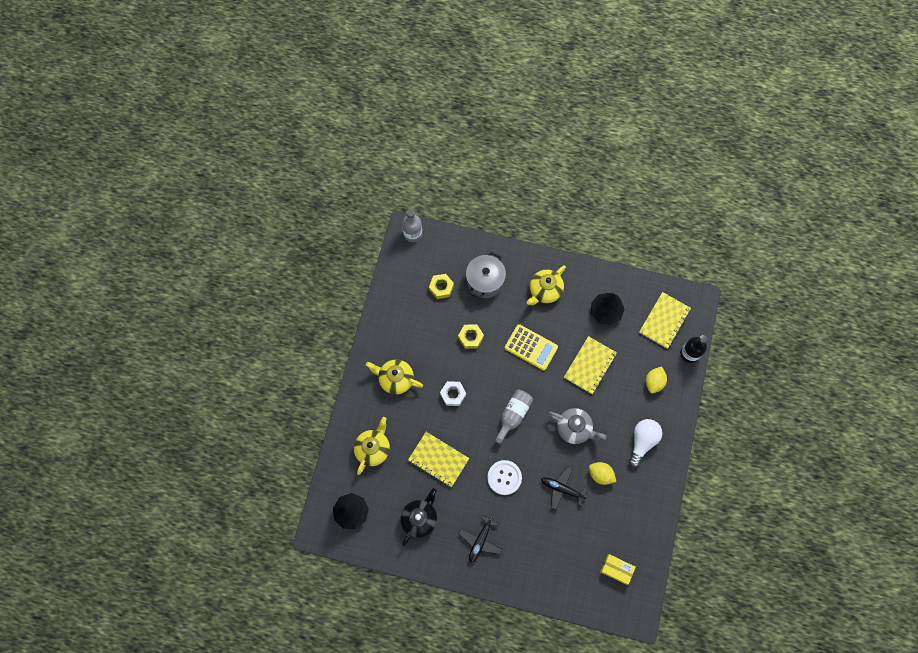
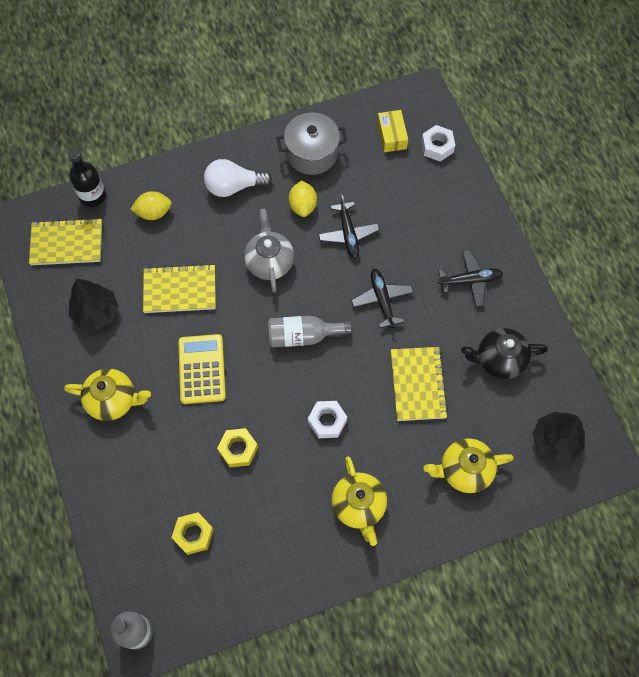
camera: 125 degrees left, 5 degrees down
(485, 281) = (147, 483): grey pot -> grey pot (312, 153)
(504, 477) = (382, 300): white button -> black plane
(588, 594) = (437, 146): none -> white nut

